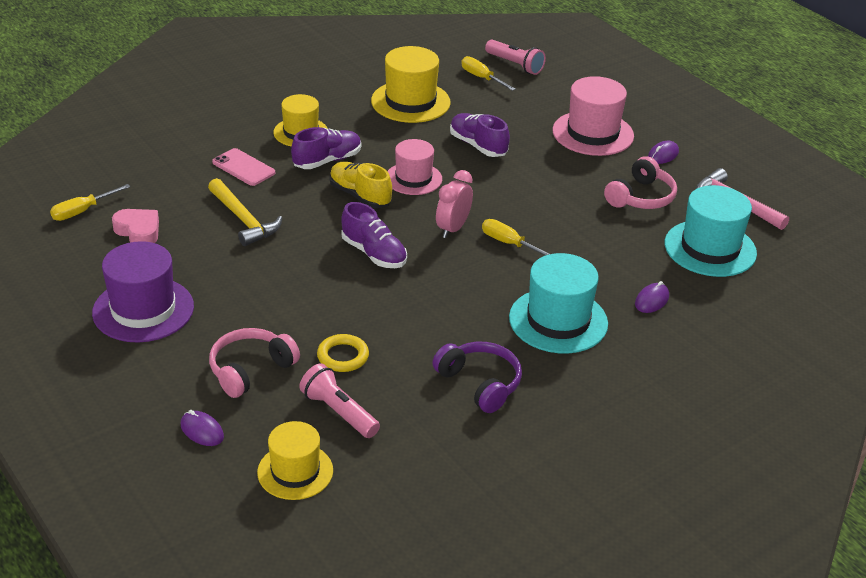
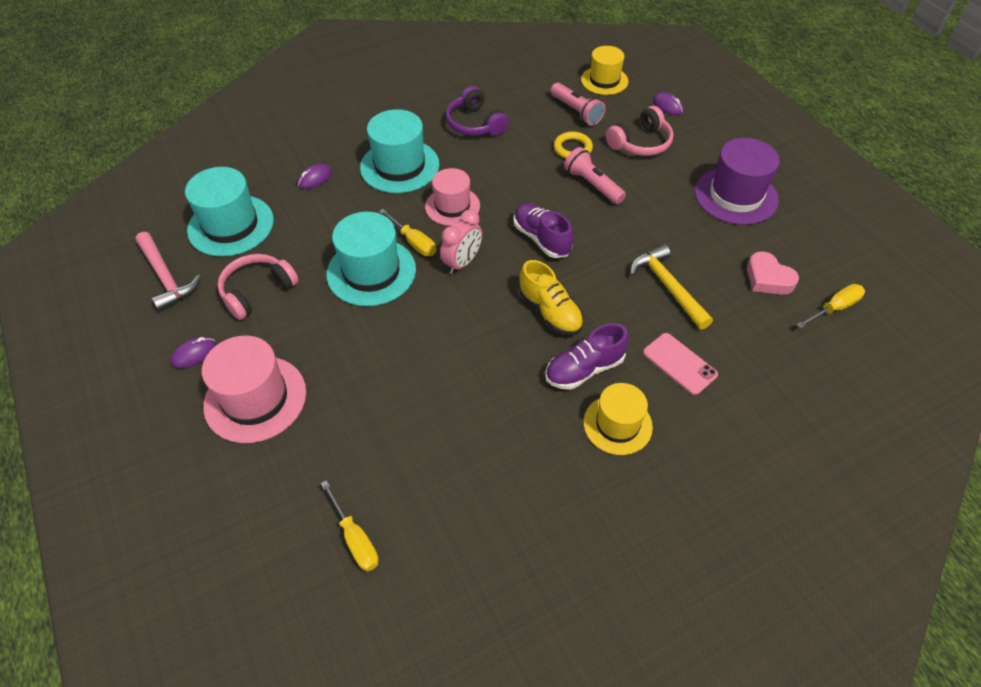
camera: 170 degrees left, 15 degrees up
(410, 102) = (470, 483): yellow hat -> none
(413, 178) = (489, 334): pink hat -> pink hat (452, 206)
(478, 146) = (403, 384): purple shoe -> none
(515, 65) = (292, 573): pink flashlight -> pink flashlight (592, 185)
(541, 217) = (371, 272): none -> turquoise hat

